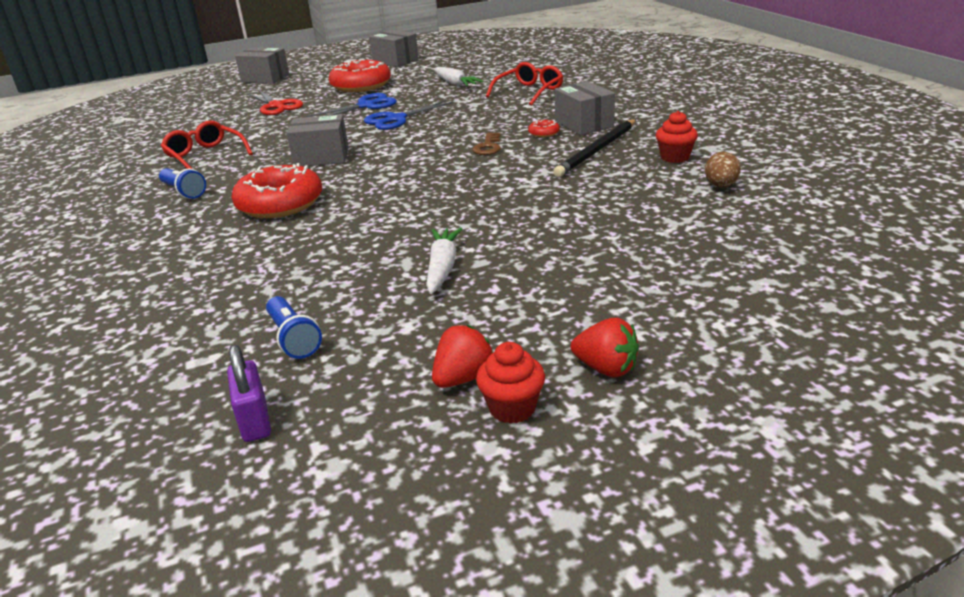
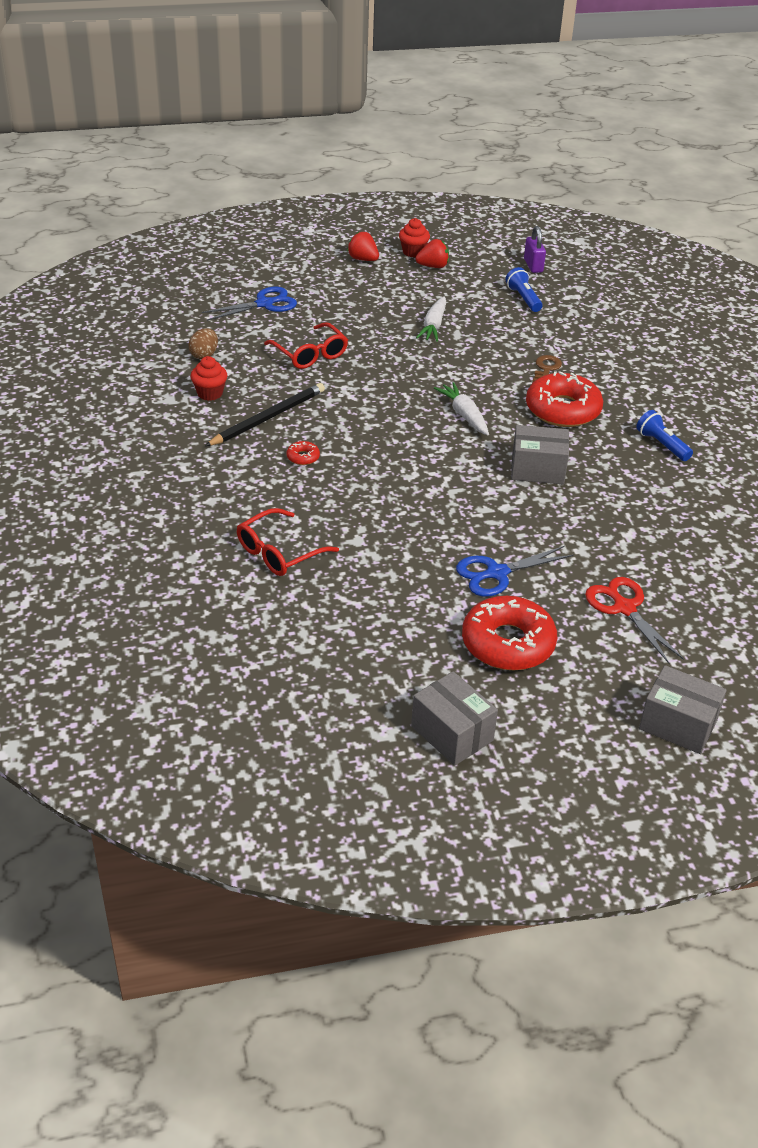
camera: 175 degrees left, 10 degrees up
(205, 156) = (670, 503): red glasses -> red glasses (310, 354)
(396, 119) = (457, 527): blue scissors -> blue scissors (265, 304)
(455, 83) = (368, 607): white carrot -> white carrot (464, 415)
(463, 378) = (433, 266): red strawberry -> red strawberry turned 150 degrees counterclockwise
(488, 147) = (366, 447): brown key -> brown key (546, 369)
(584, 124) = (255, 462): grey box -> none

